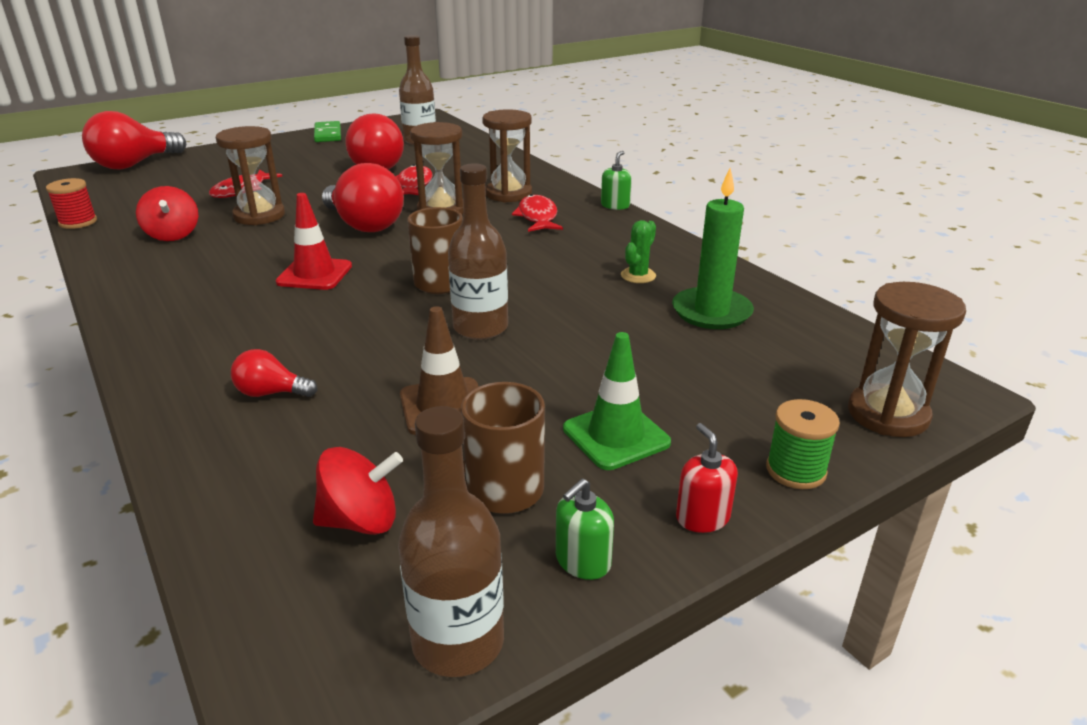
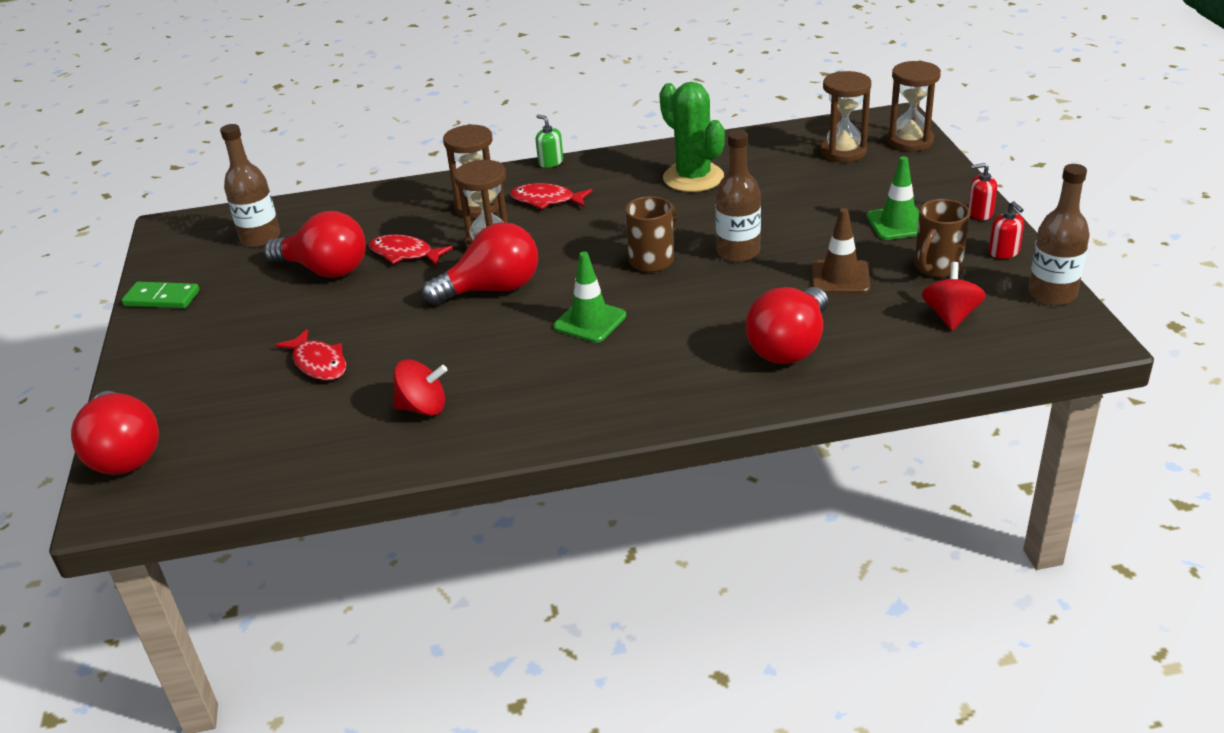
camera: 65 degrees left, 5 degrees up
(78, 222) = (322, 482): red spool -> none
(259, 216) = (413, 351): brown hourglass -> brown hourglass (843, 152)
(271, 393) = (790, 346): red light bulb -> red light bulb, size x2.04
(314, 274) = (590, 321): red traffic cone -> green traffic cone
(582, 561) = (1004, 252): green soap dispenser -> red soap dispenser
(638, 276) = (693, 178): green cactus -> green cactus, size x2.16
(711, 312) = (766, 163): green candle -> none
(795, 470) = (950, 179): green spool -> none

